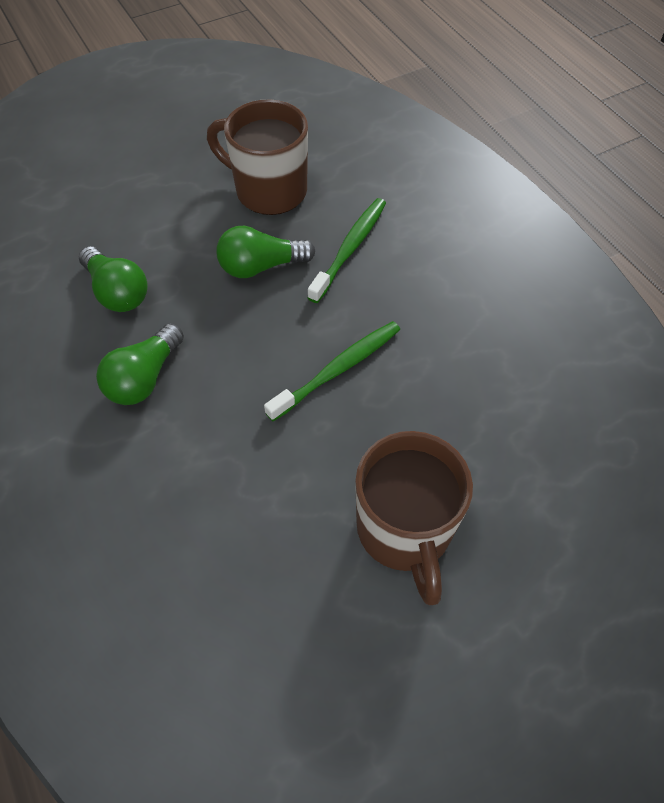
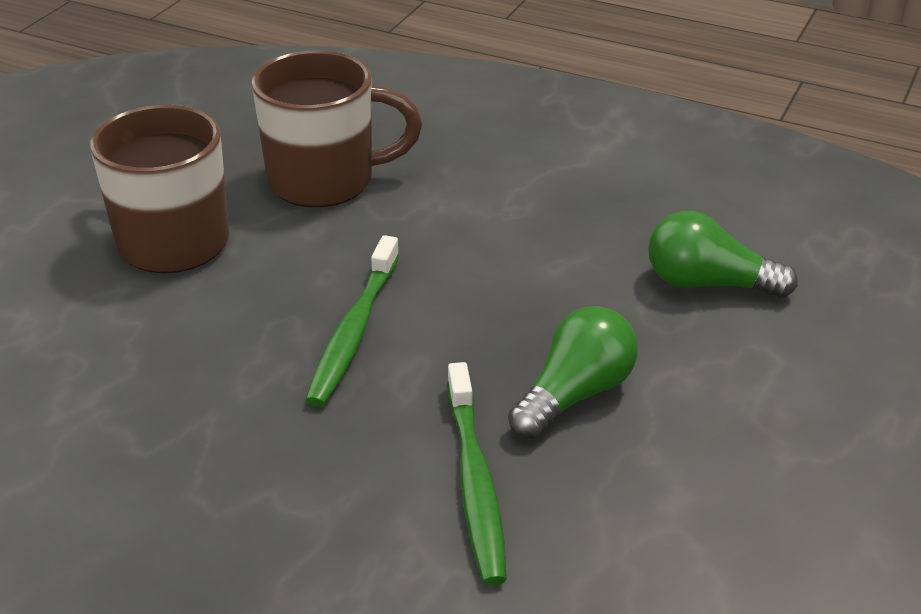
camera: 145 degrees right, 20 degrees down
(144, 378) = (564, 231): green light bulb -> none
(268, 191) = (698, 509): brown mug -> brown mug (325, 181)

